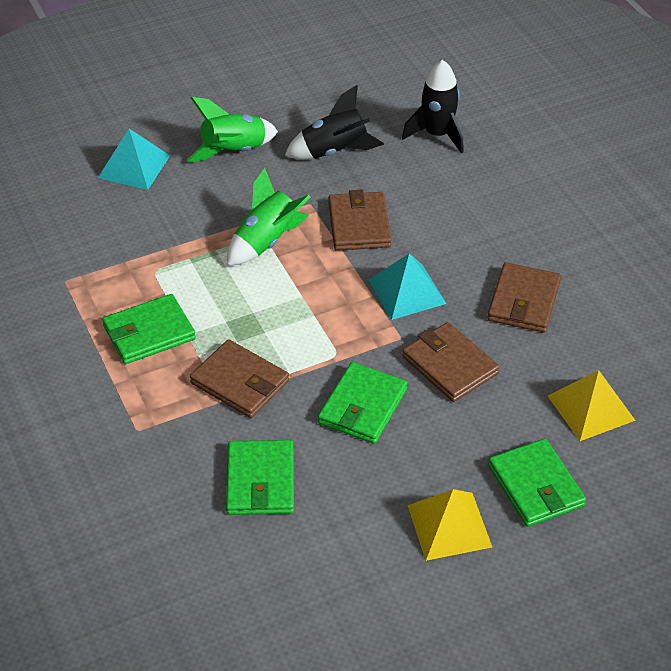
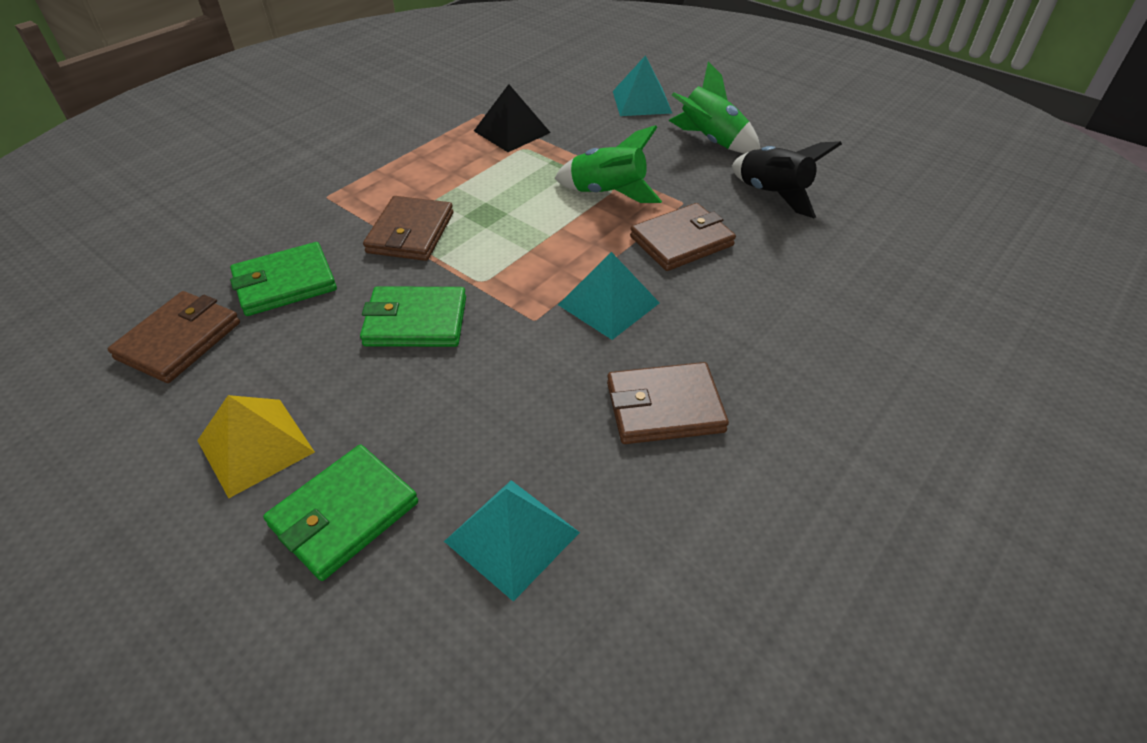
camera: 65 degrees right, 0 degrees up
(118, 270) = (512, 131): none -> black pyramid
(149, 333) = (446, 167): green wallet -> none
(437, 134) = (877, 254): black rocket -> none
(450, 365) = (514, 371): brown wallet -> brown wallet (179, 340)
(591, 407) = (512, 536): yellow pyramid -> turquoise pyramid

